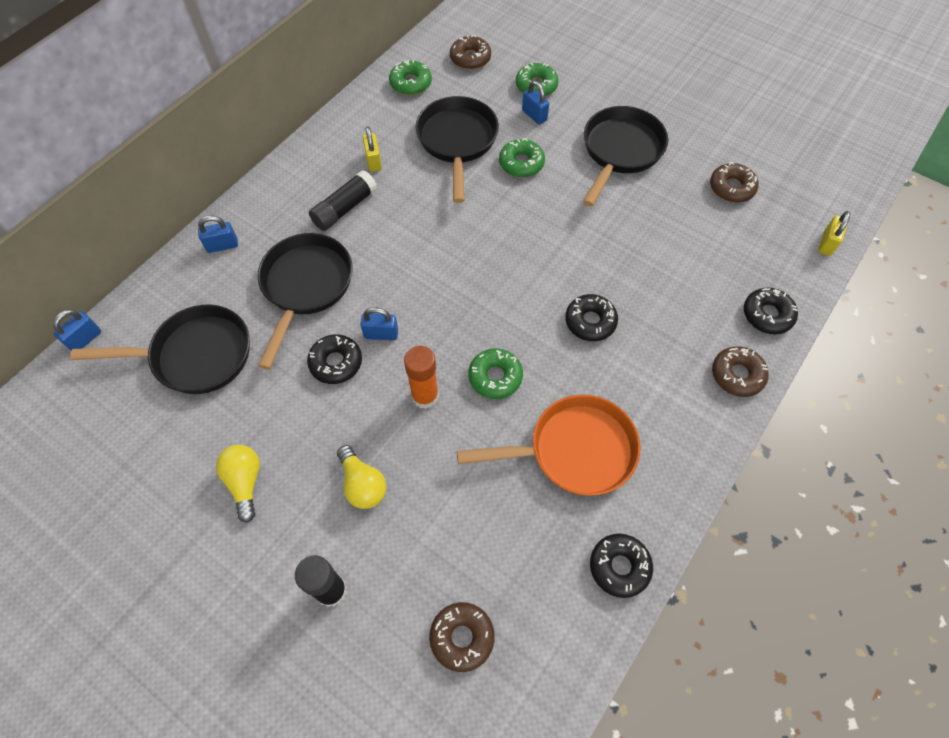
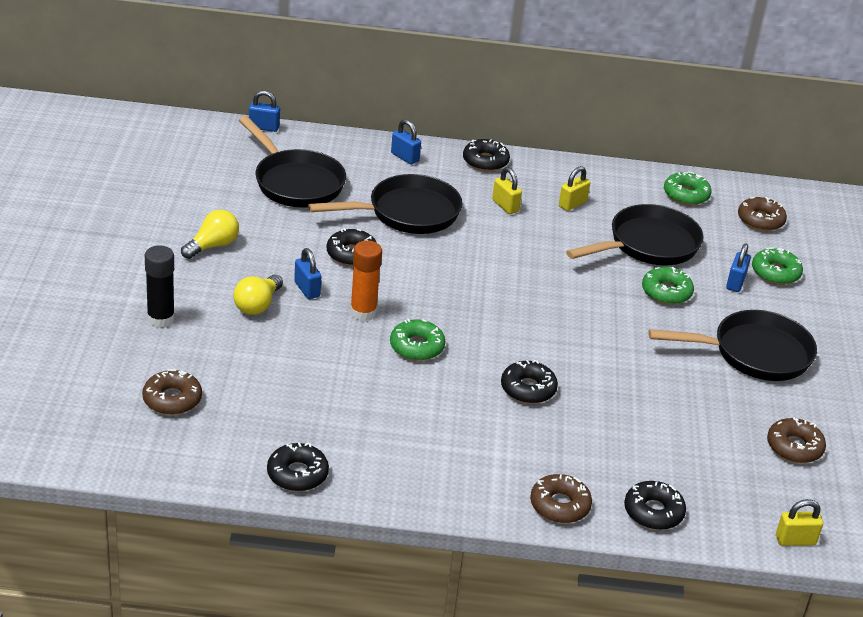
camera: 55 degrees right, 25 degrees down
(273, 189) = (485, 161): none -> black donut
(344, 208) = (505, 206): black glue stick -> yellow padlock
(381, 334) = (400, 269): blue padlock -> blue padlock (307, 289)
(574, 451) = (385, 416): orange pan -> none

